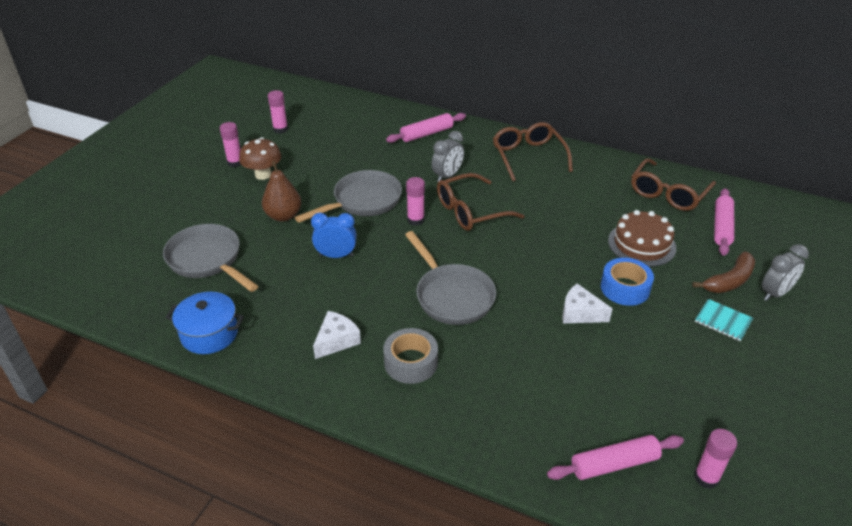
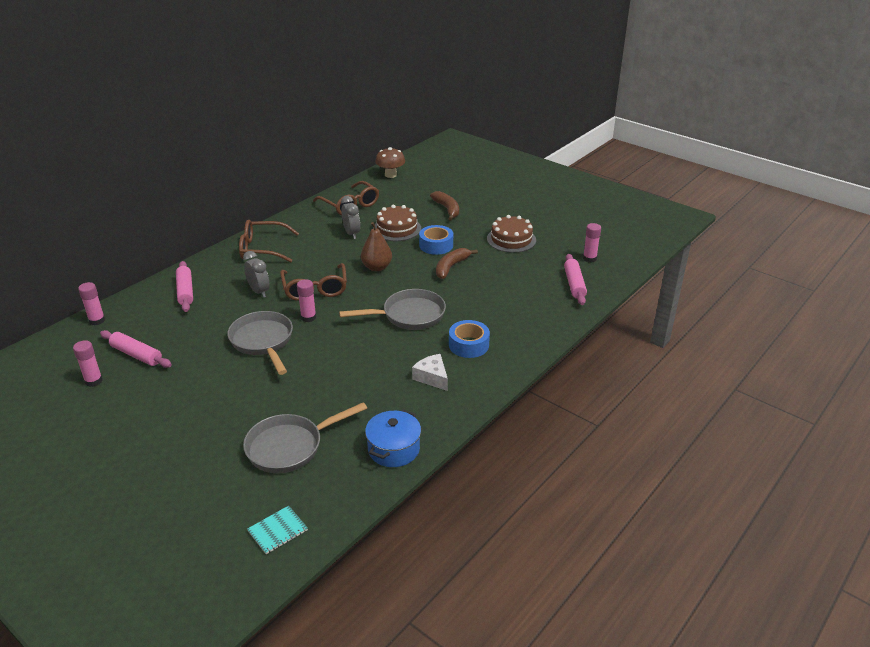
camera: 75 degrees left, 5 degrees down
(235, 162) = (132, 419): pink glue stick -> pink glue stick (97, 320)
(263, 175) = (172, 400): brown mushroom -> brown mushroom (390, 175)
(283, 216) = (252, 392): brown pear -> brown pear (377, 267)
(336, 255) = (330, 366): blue clock -> none
(411, 362) = (468, 345): grey tape -> blue tape
(580, 313) = (451, 267): white cheese -> brown banana
(696, 365) = (511, 239): none -> brown cake
(722, 227) = (397, 197): pink rolling pin -> pink rolling pin (137, 355)
(723, 321) = (480, 221): turquoise notebook -> turquoise notebook (278, 531)
(775, 293) = (465, 199): grey clock -> grey clock (351, 233)

